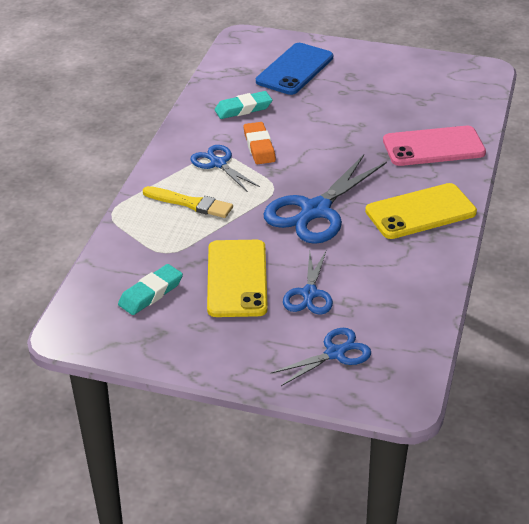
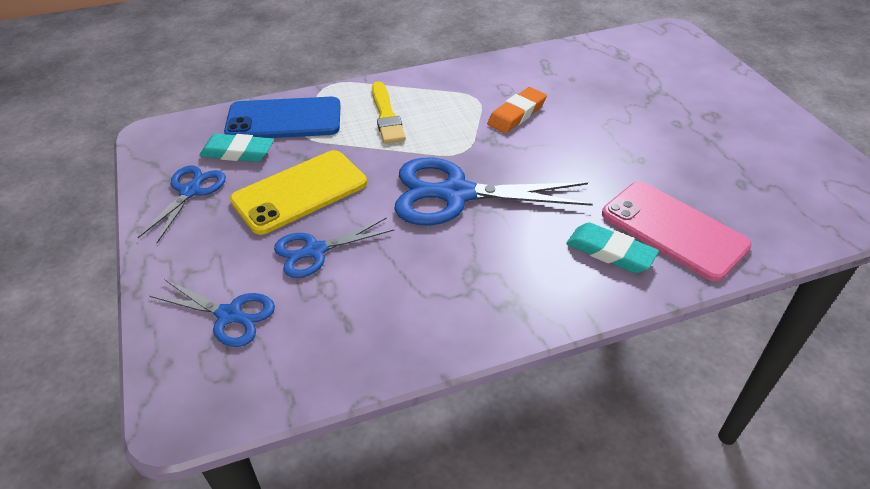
camera: 55 degrees right, 5 degrees up
(218, 163) = (462, 104): blue scissors -> blue scissors (190, 191)
(243, 109) = (563, 80): turquoise eraser -> turquoise eraser (610, 252)
(295, 69) = (668, 79): blue phone -> blue phone (284, 120)
(420, 212) = (539, 274): yellow phone -> none

